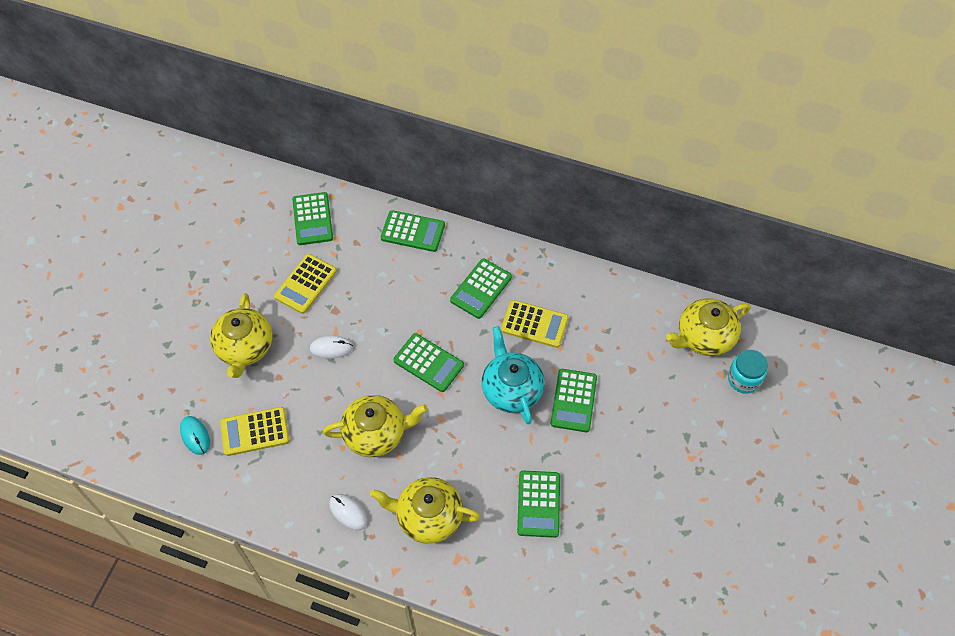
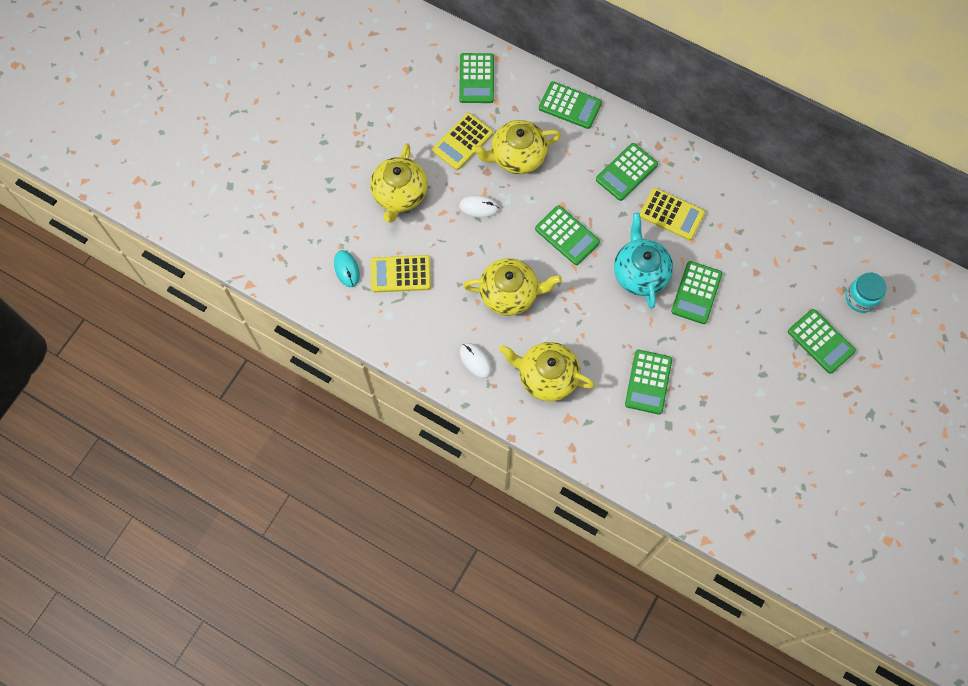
camera: 10 degrees right, 10 degrees up
(704, 337) = (831, 252): yellow teapot -> yellow teapot (517, 156)
(712, 430) = (820, 341): none -> green calculator

